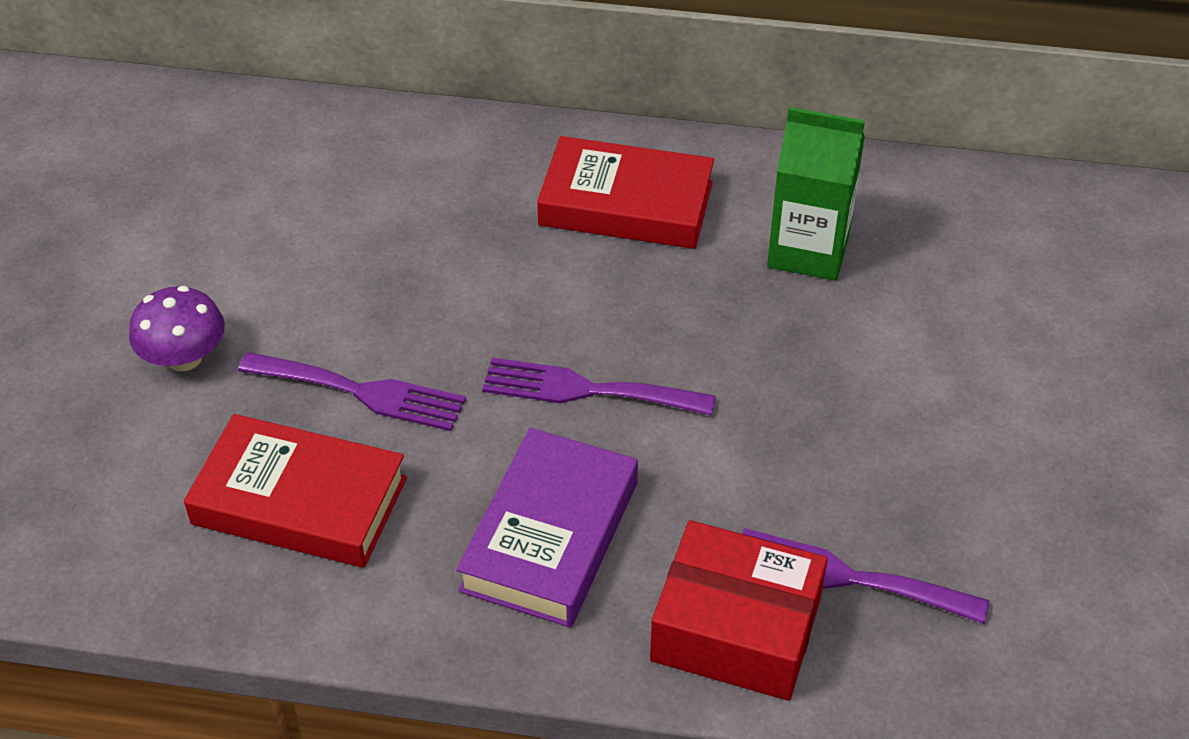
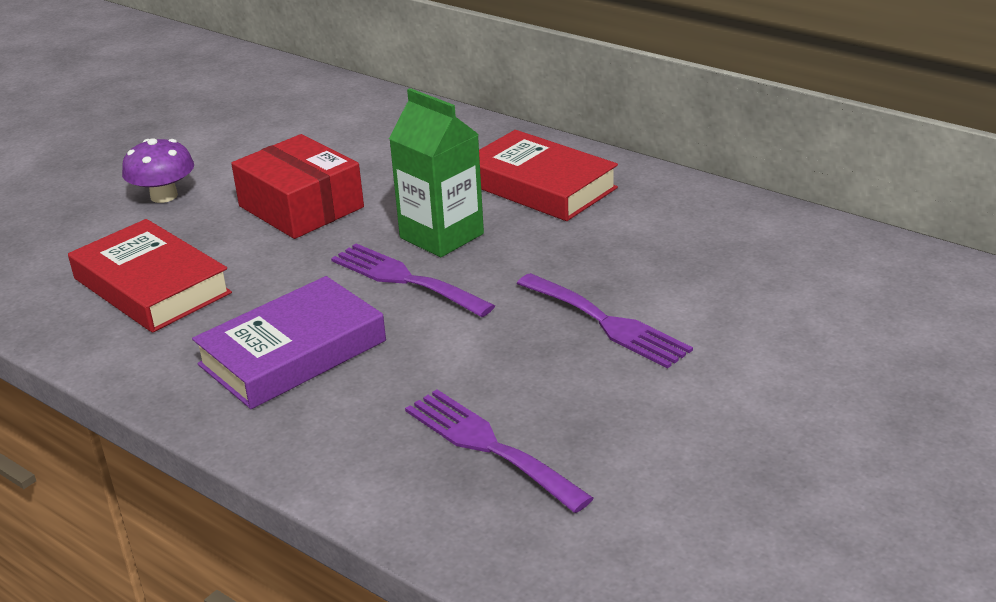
camera: 30 degrees right, 15 degrees down
(362, 392) = (252, 241): purple fork -> purple fork (607, 323)
(736, 629) = (369, 450): red box -> red box (301, 207)
(808, 250) = (655, 242): green carton -> green carton (441, 236)

